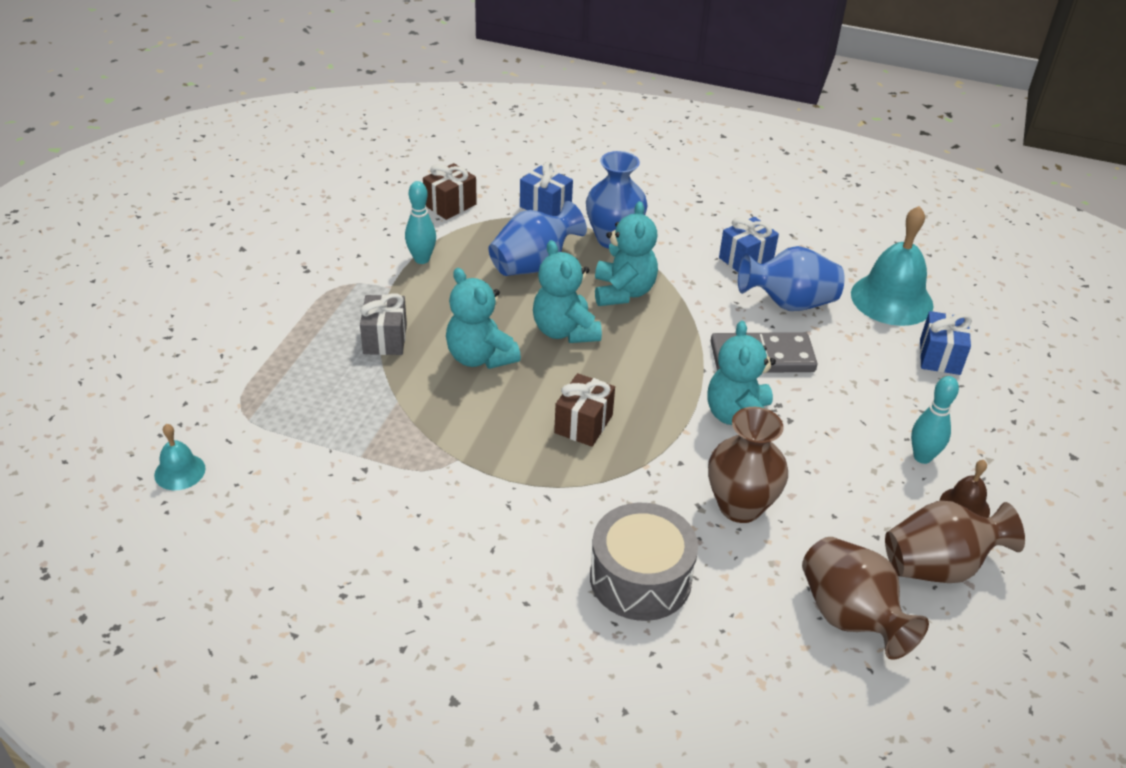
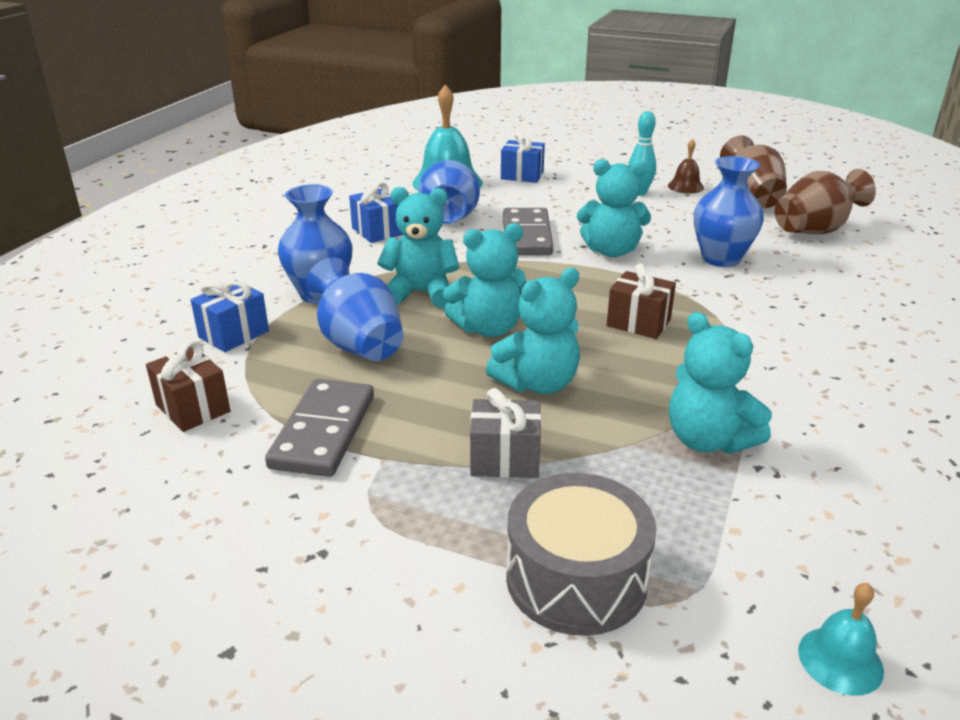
camera: 85 degrees left, 10 degrees down
(400, 445) = (708, 440): none -> turquoise teddy bear
(422, 259) = (323, 431): turquoise bowling pin -> grey domino
(640, 578) = (826, 304): grey drum -> grey drum (576, 578)
(740, 506) = (721, 258): brown vase -> blue vase

